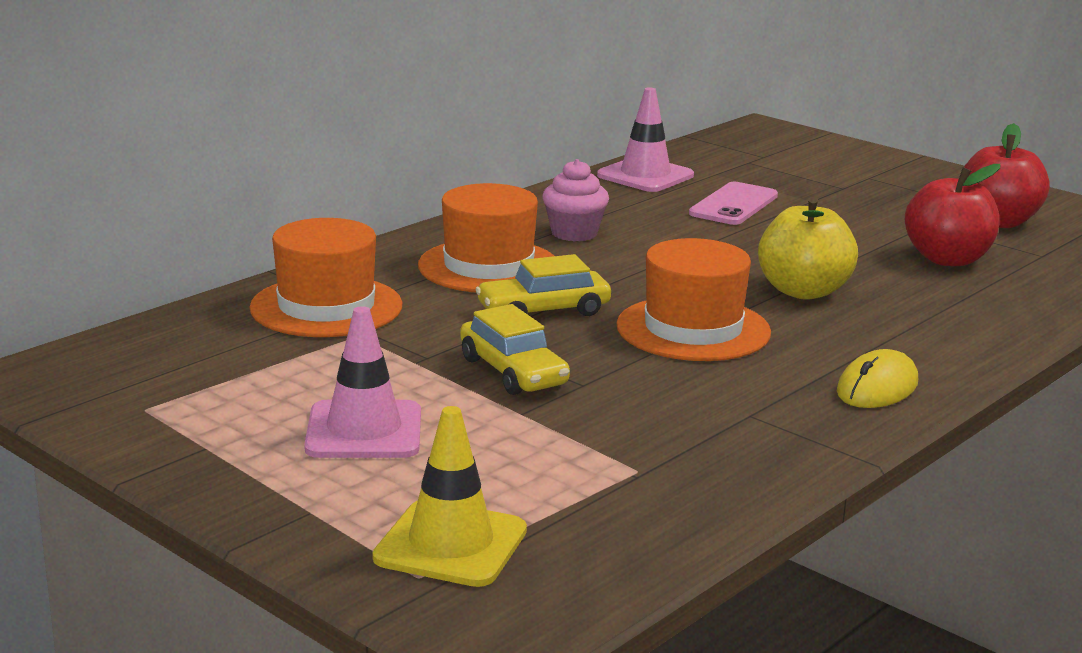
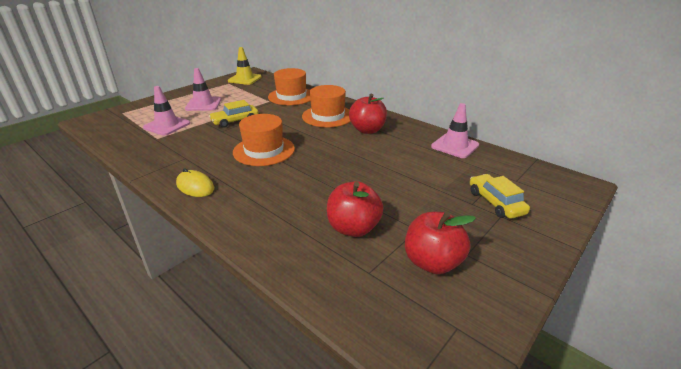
camera: 90 degrees right, 10 degrees up
(451, 544) = (134, 115): yellow traffic cone -> yellow traffic cone (245, 79)
(543, 311) = (285, 125): yellow car -> yellow car (495, 202)
(544, 468) = (167, 125): none -> pink traffic cone
(574, 233) = (367, 130): pink cupcake -> red apple
(734, 205) = (421, 166): pink phone -> none
(803, 291) = (303, 177): yellow apple -> none

